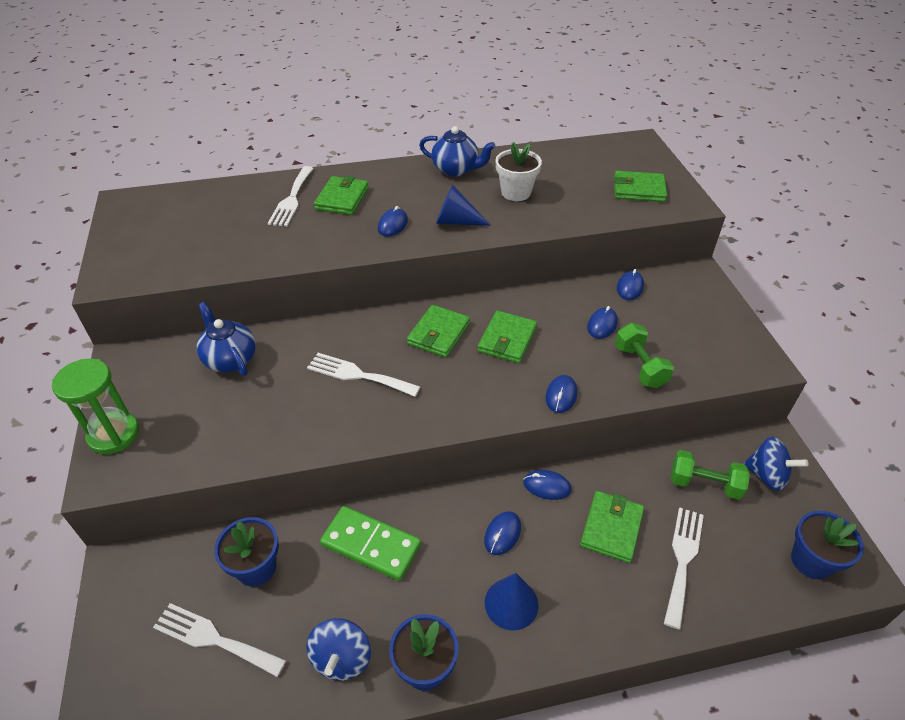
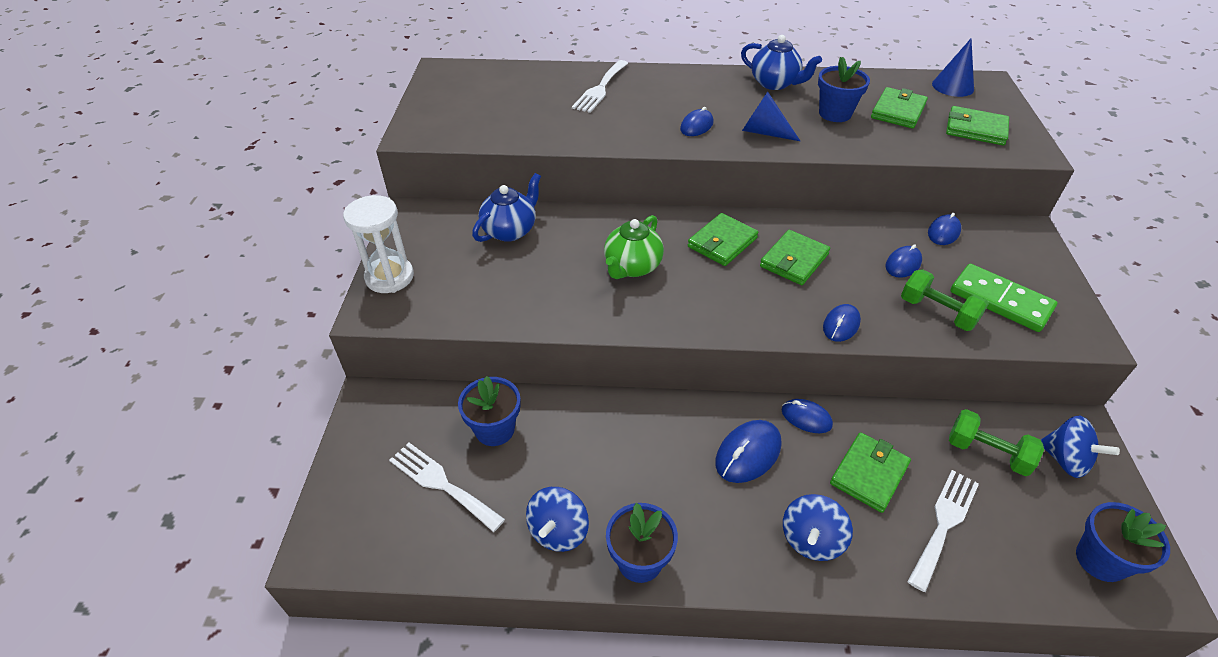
camera: 15 degrees right, 0 degrees up
(114, 434) = (389, 277): green hourglass -> white hourglass
(230, 359) = (510, 230): blue teapot -> blue teapot turned 60 degrees clockwise
(342, 198) = (650, 95): green wallet -> green wallet (898, 111)
(359, 375) = (632, 267): white fork -> green teapot
(371, 545) = (610, 433): green domino -> green domino (1000, 300)
(502, 534) = (748, 453): blue mouse -> blue mouse, size x1.53
(511, 603) = (742, 522): blue cone -> blue cone (952, 86)
(516, 192) = (835, 113): white flower pot -> blue flower pot
(575, 605) = (811, 539): none -> blue spinning top
(640, 366) = (937, 312): green dumbbell -> green dumbbell turned 45 degrees counterclockwise

